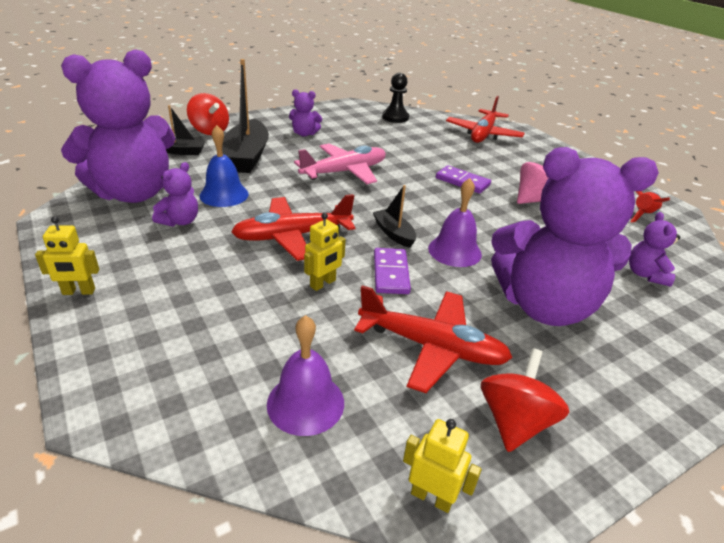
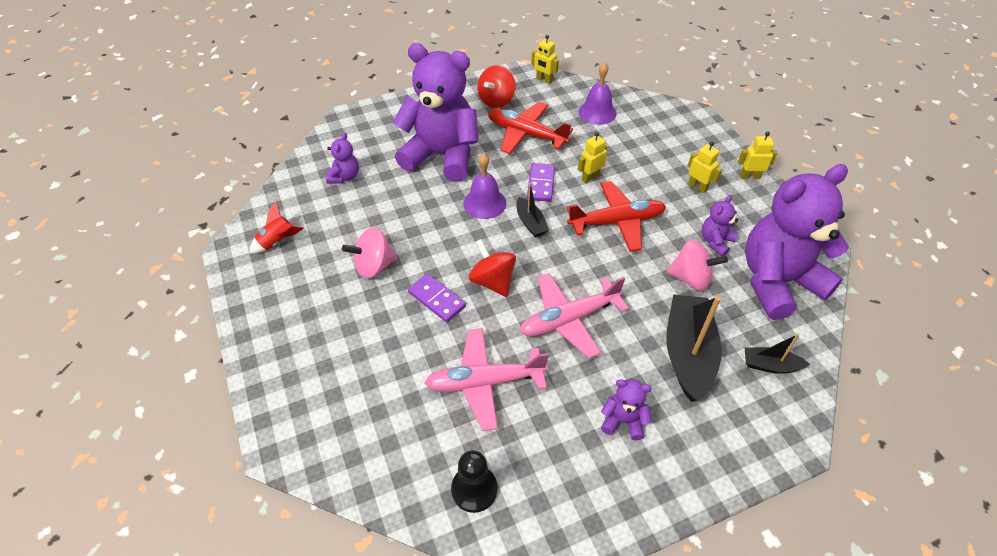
camera: 170 degrees left, 15 degrees up
(169, 276) = (697, 186): none -> yellow robot
(209, 131) = (759, 427): red spinning top -> red spinning top (492, 281)
(224, 195) = (690, 278): blue bell -> pink spinning top
(404, 147) = (484, 382): none -> pink plane
(483, 134) = (349, 425): red plane -> none

